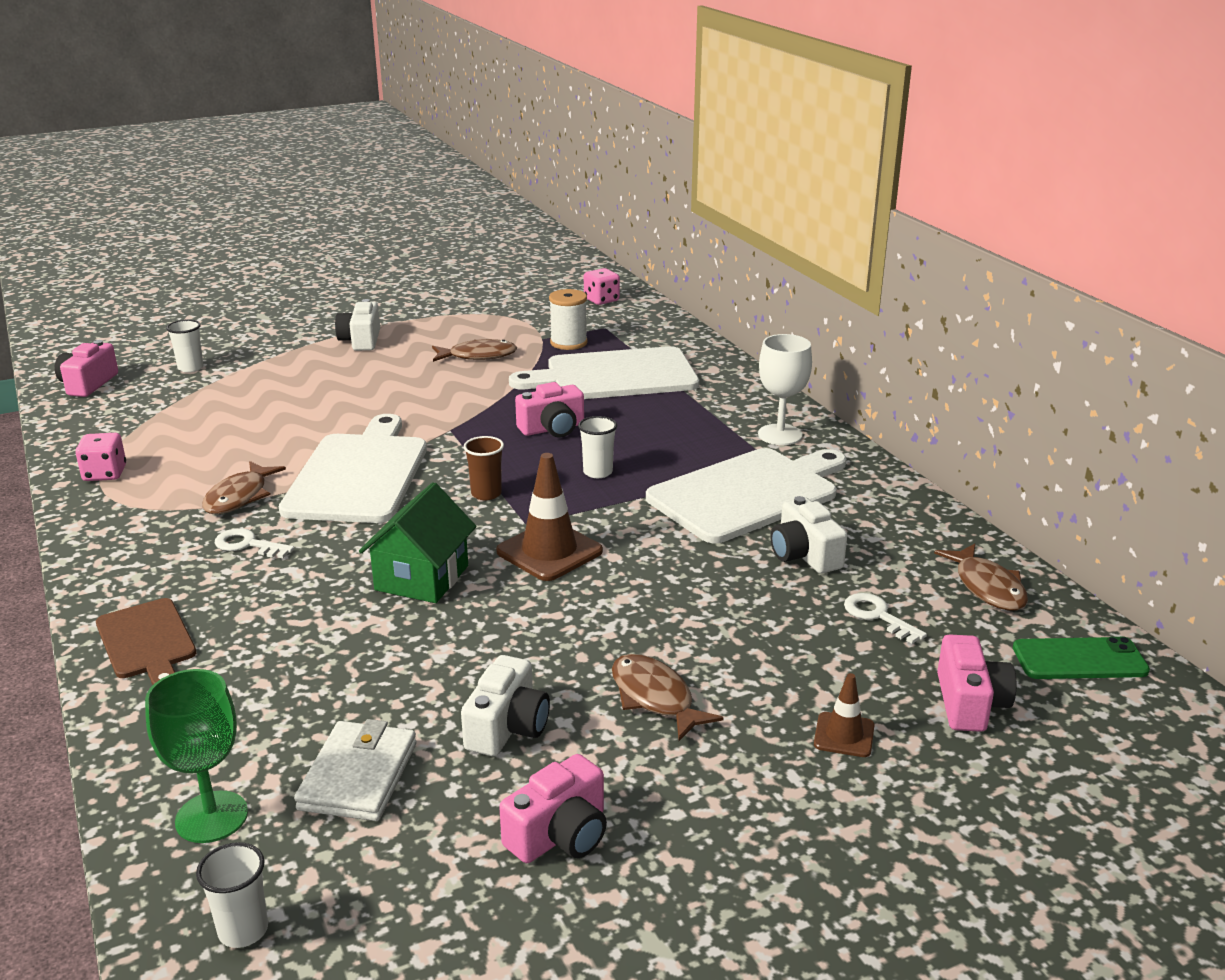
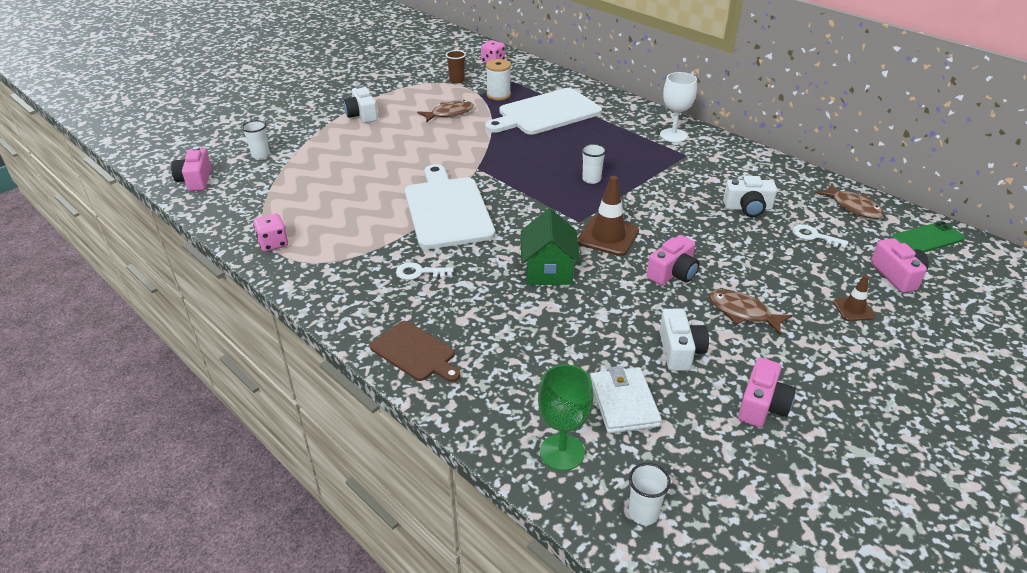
camera: 20 degrees left, 10 degrees up
(239, 497) = (383, 241): brown fish -> none
(486, 494) = (538, 207): brown cup -> brown cup (457, 80)
(552, 429) = (540, 155): pink camera -> pink camera (673, 273)
(748, 493) = (687, 176): white cutting board -> none
(804, 555) = (748, 208): white camera -> white camera turned 45 degrees counterclockwise

